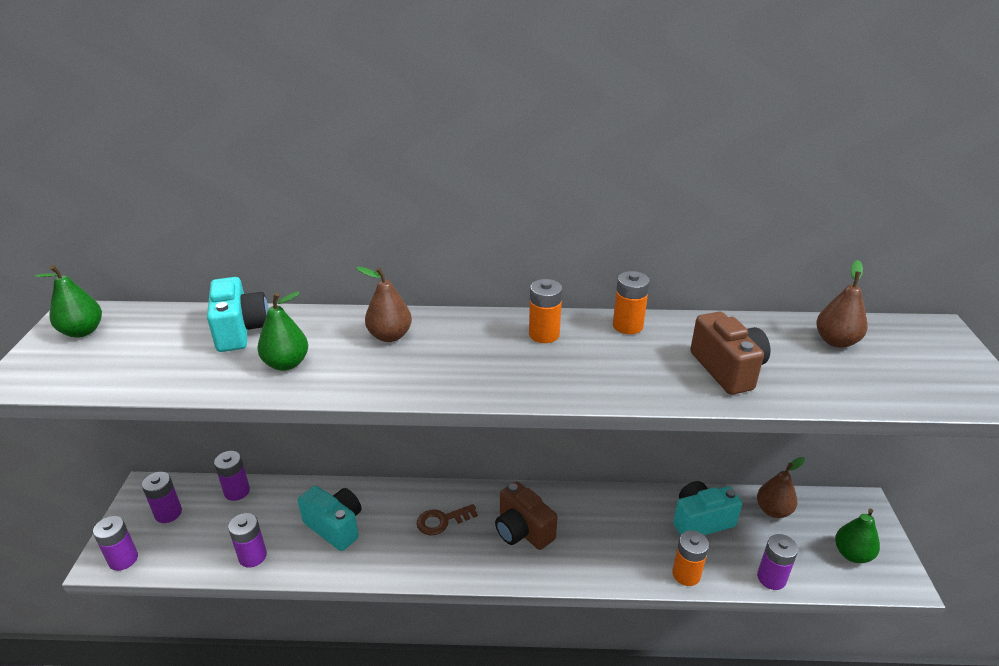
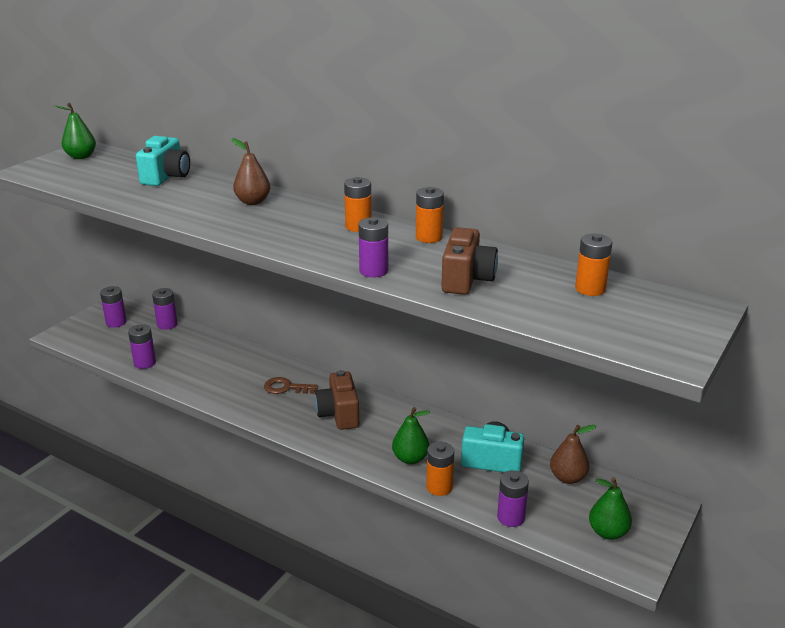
camera: 30 degrees right, 5 degrees down
(123, 559) = (71, 338): purple battery -> purple battery (373, 271)
(286, 364) = (172, 199): green pear -> green pear (410, 458)
(335, 526) = (210, 365): turquoise camera -> none
(836, 341) = (590, 289): brown pear -> orange battery

